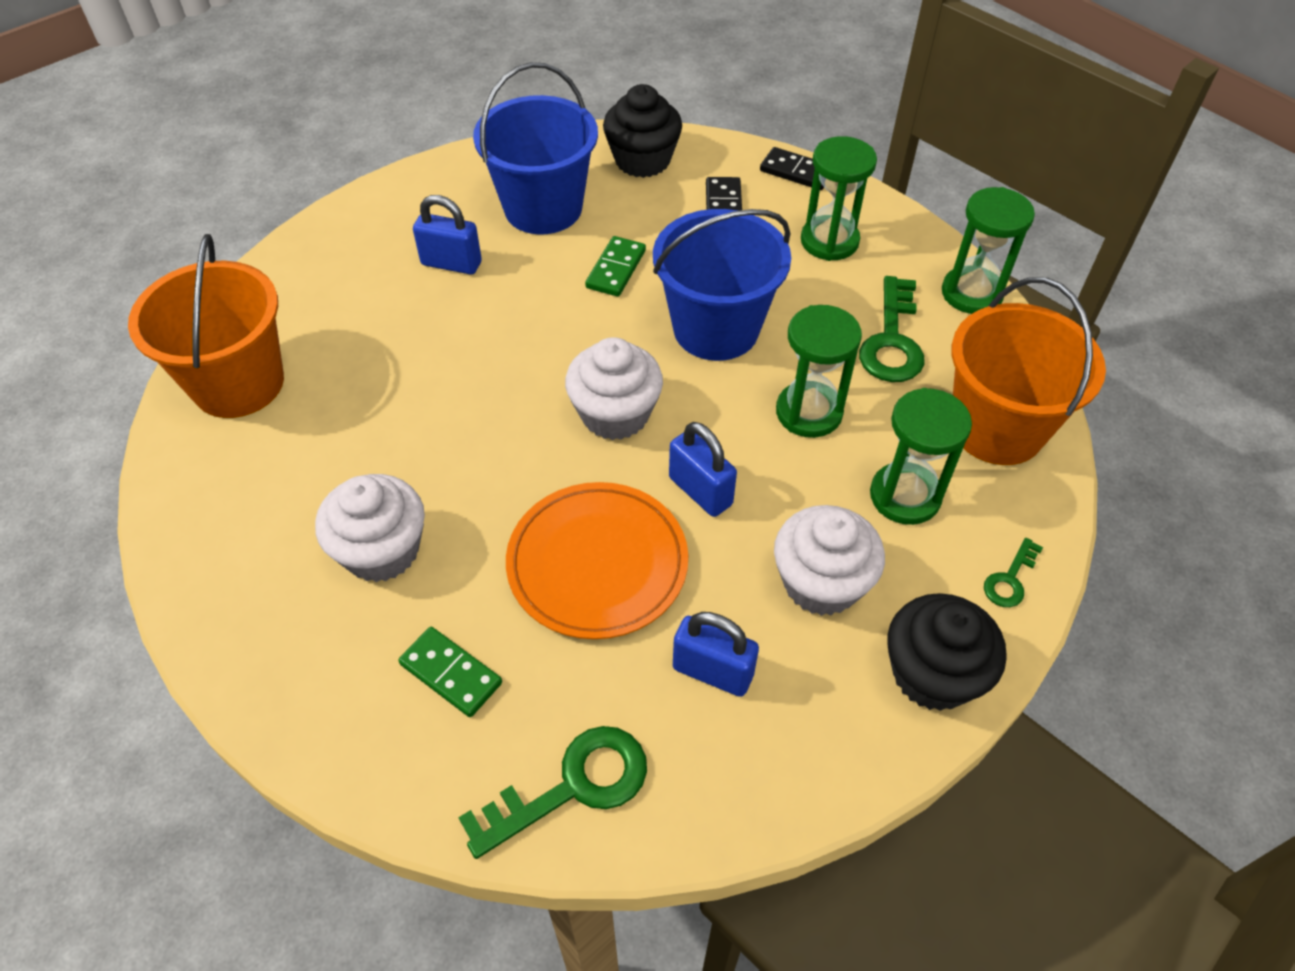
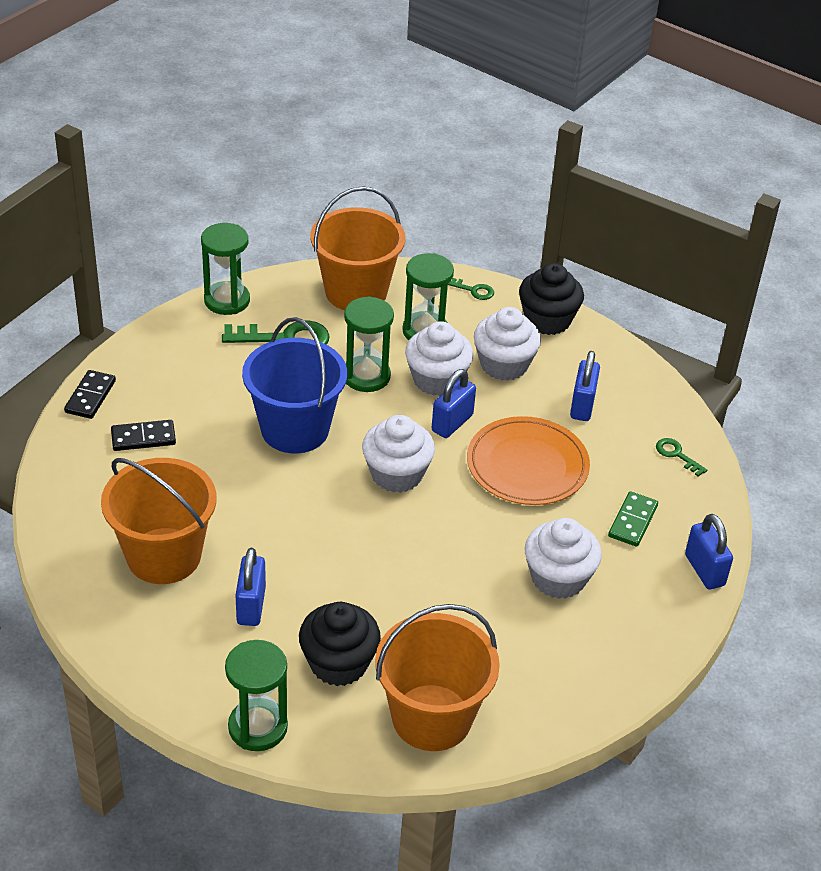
camera: 105 degrees left, 10 degrees down
(323, 746) = (704, 570): none -> blue padlock
(543, 208) = (164, 556): blue bucket -> orange bucket
(572, 786) = (676, 455): green key -> green key, size x0.52
(616, 269) = (237, 495): green domino -> none
(642, 160) = (83, 497): black cupcake -> black cupcake (338, 663)
(794, 490) = (437, 379): none -> white cupcake
(829, 241) = (180, 373): green hourglass -> green hourglass (258, 727)

